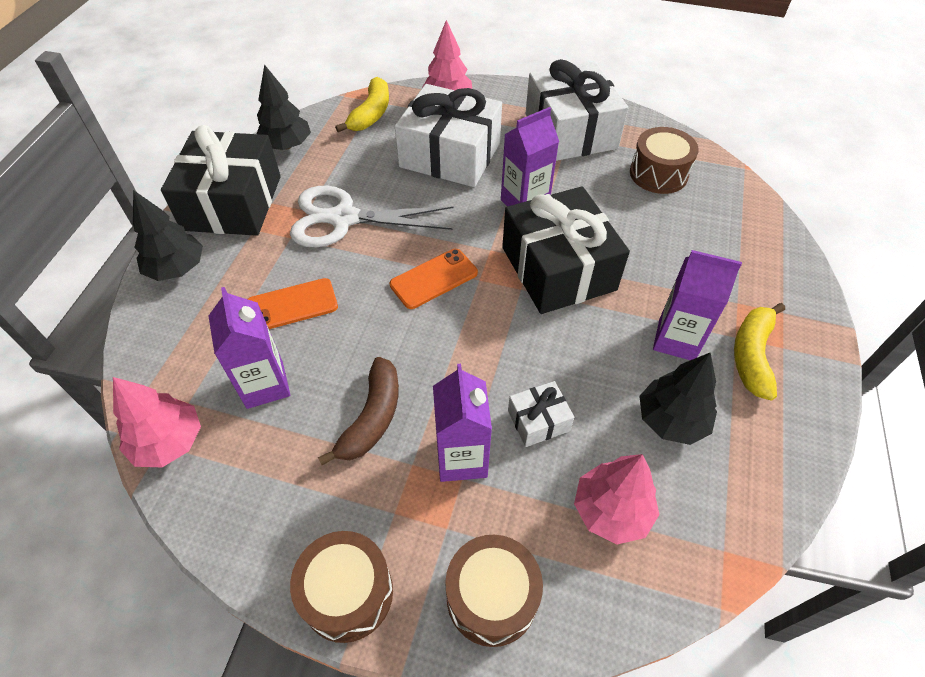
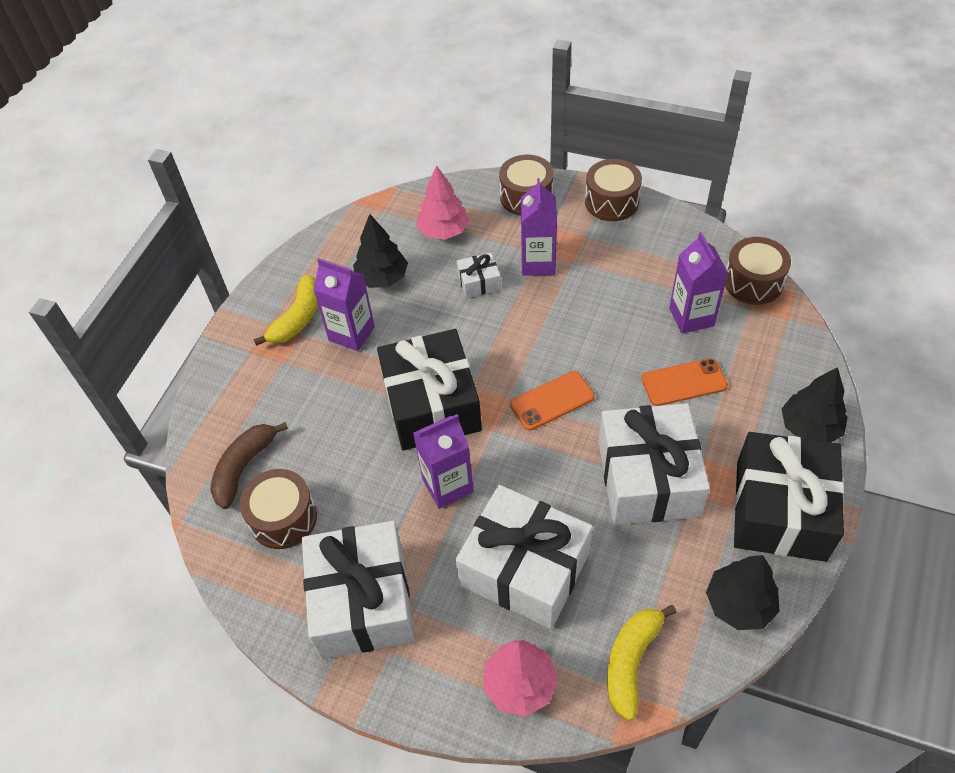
camera: 170 degrees left, 0 degrees up
(169, 442) = (753, 282): pink tree -> brown drum
(344, 219) = (648, 478): white scissors -> white gift
(372, 418) = (603, 290): brown banana -> brown banana (244, 467)

